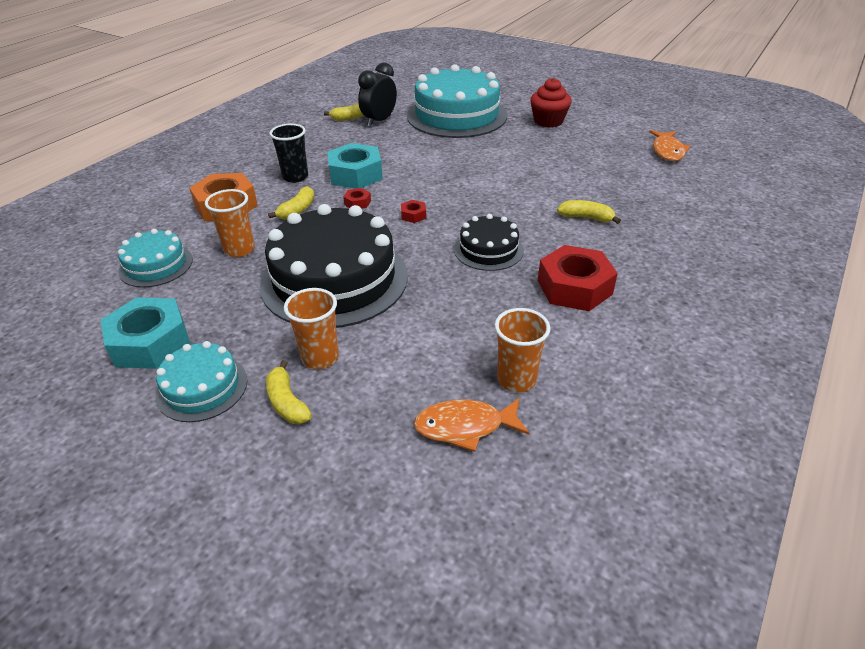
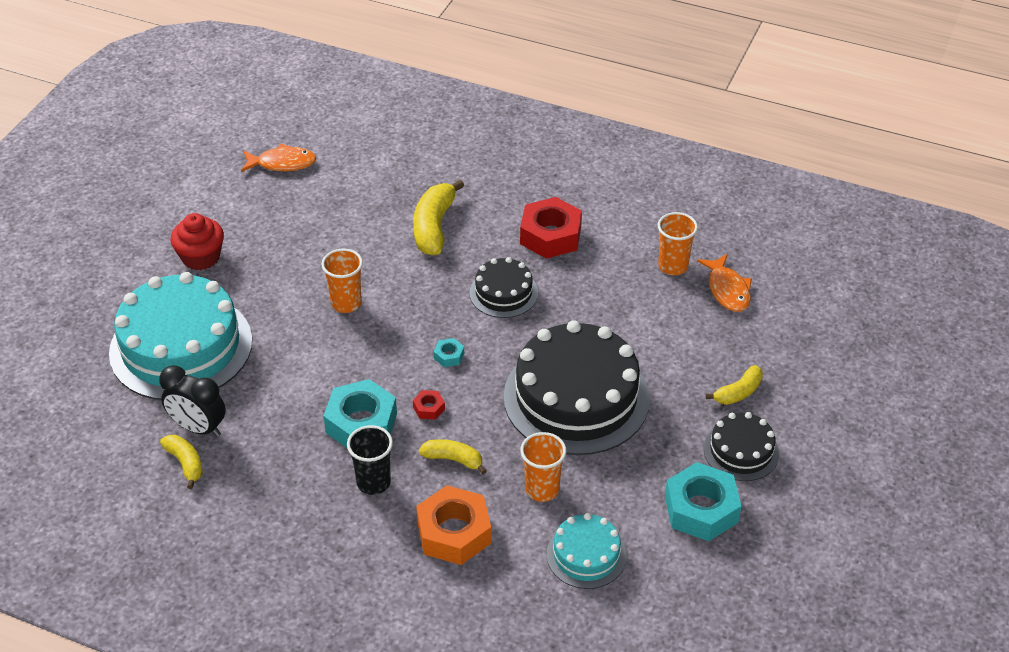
camera: 100 degrees left, 5 degrees up
(202, 387) = (741, 451): turquoise cake -> black cake
(320, 357) = (684, 384): orange cup -> orange cup (346, 303)
(413, 215) = (449, 356): red nut -> turquoise nut
(586, 218) = (434, 227): yellow banana -> yellow banana, size x1.70

